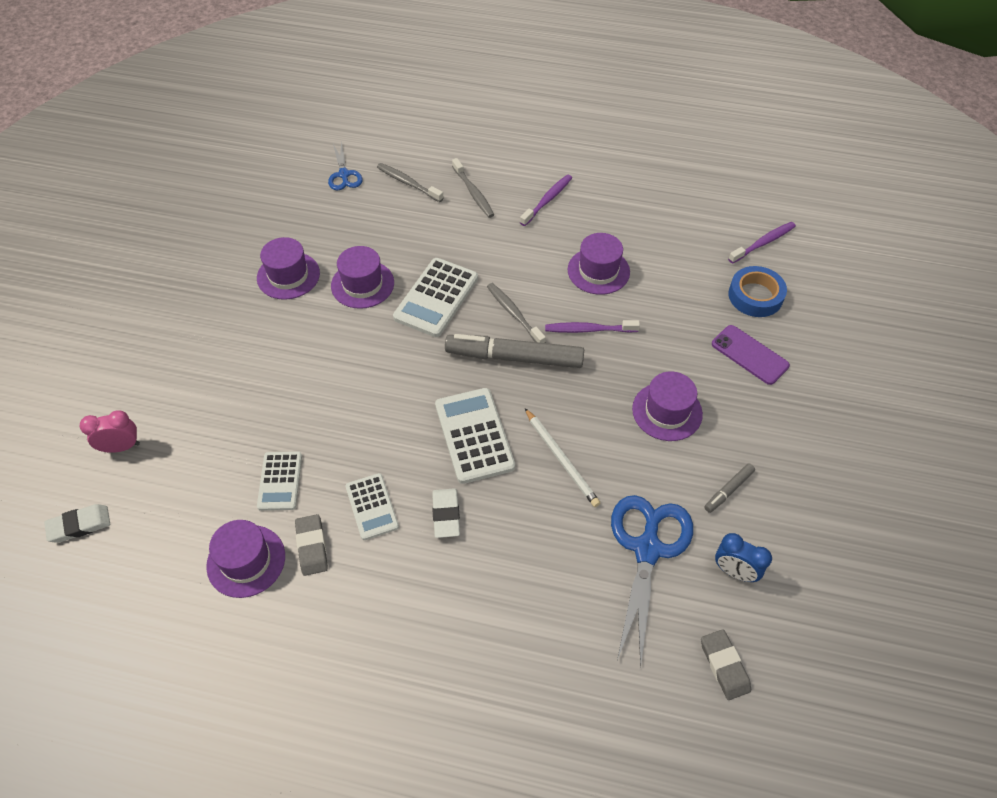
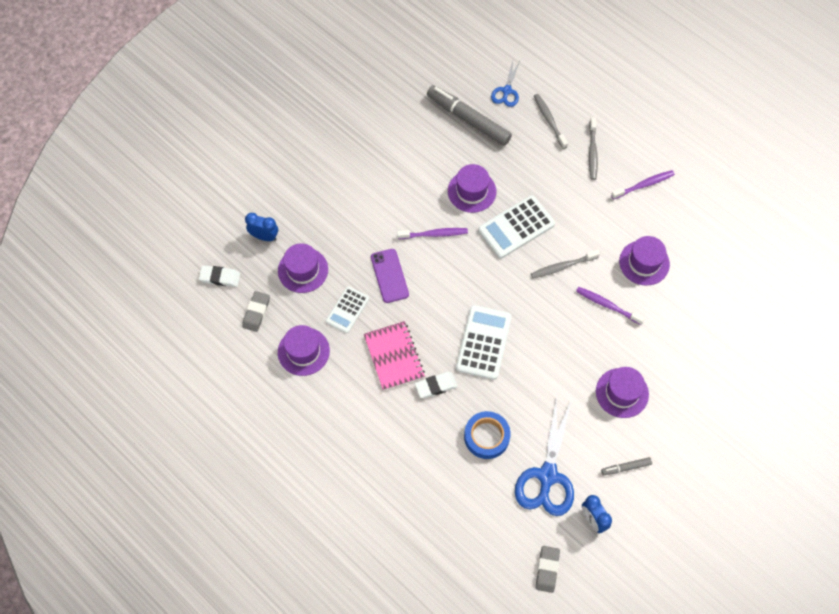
camera: 30 degrees right, 10 degrees up
(121, 447) = (264, 236): pink clock -> blue clock
(288, 275) = (425, 159): purple hat -> purple hat (303, 270)
(312, 546) = (345, 363): grey eraser -> grey eraser (256, 312)
(372, 507) = (394, 356): white calculator -> pink notebook
(446, 515) = (436, 386): white eraser -> white eraser turned 45 degrees clockwise
(514, 314) = (562, 266): grey toothbrush -> grey toothbrush turned 105 degrees counterclockwise
(515, 358) = (543, 300): grey marker -> grey marker (469, 120)
(561, 459) = (530, 388): white pencil -> none
(647, 549) = (547, 476): blue scissors -> blue scissors turned 150 degrees clockwise
(749, 355) = (709, 382): purple phone -> purple phone (389, 276)
(755, 296) = (747, 340): blue tape -> blue tape (486, 437)
(763, 243) = (785, 301): purple toothbrush -> purple toothbrush (434, 234)

